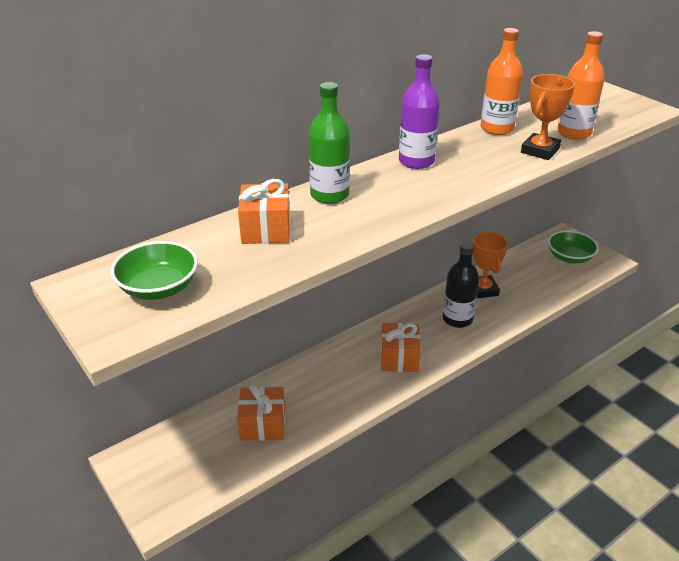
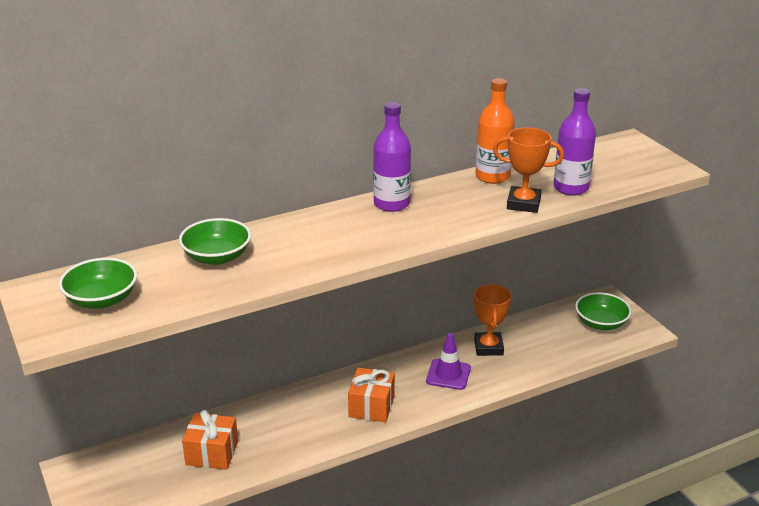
camera: 10 degrees right, 5 degrees down
(266, 229) = (217, 257): orange gift -> green bowl
(329, 195) = (290, 230): green bottle -> none
(457, 319) = (448, 374): black bottle -> purple traffic cone
(539, 151) = (523, 203): orange trophy -> orange trophy turned 60 degrees clockwise
(573, 133) = (571, 188): orange bottle -> purple bottle

